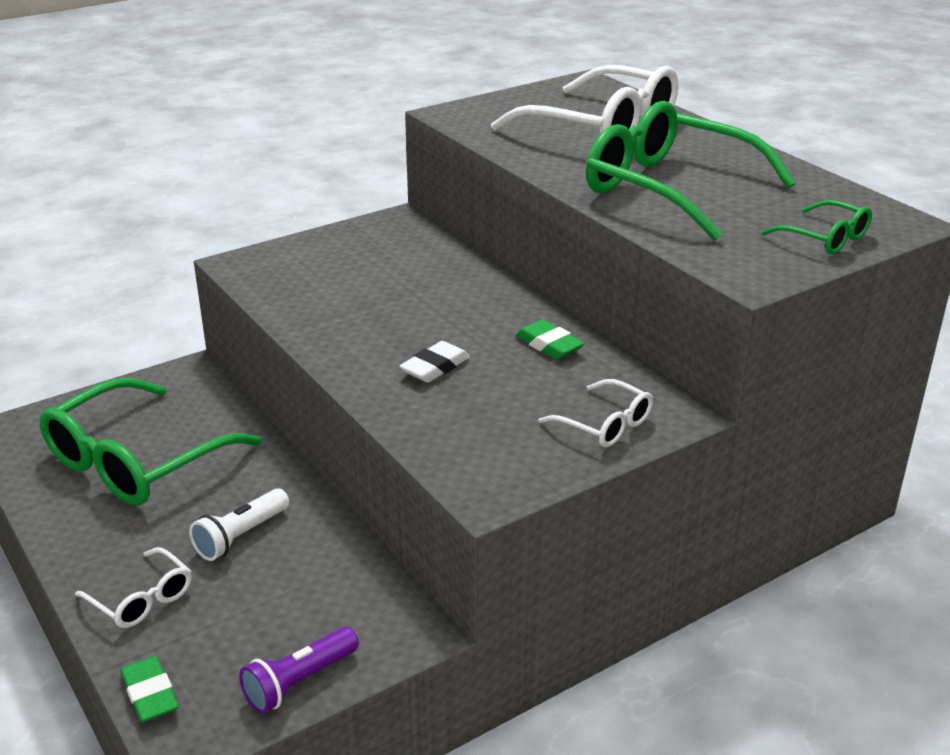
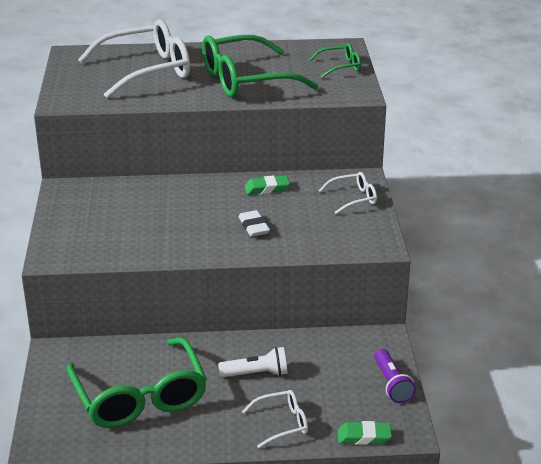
camera: 60 degrees left, 0 degrees up
(241, 536) = (256, 374): white flashlight -> white flashlight turned 75 degrees counterclockwise

